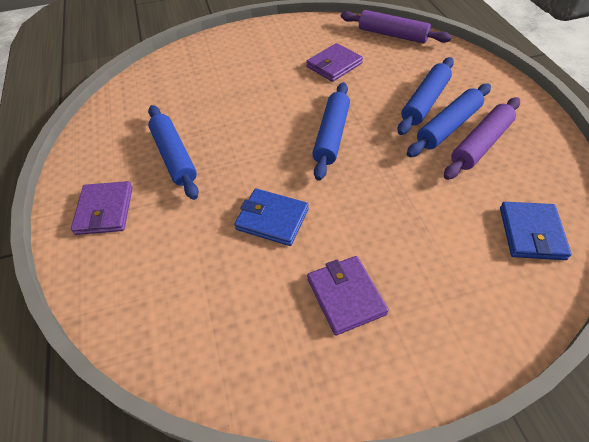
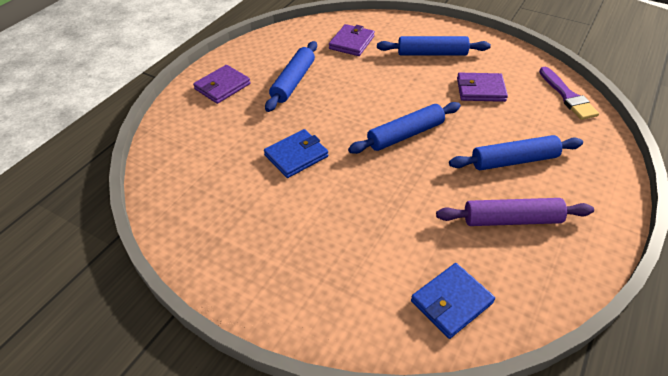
camera: 45 degrees right, 5 degrees down
(272, 219) = (296, 156): blue wallet -> blue wallet turned 75 degrees clockwise
(346, 296) = (275, 229): purple wallet -> purple wallet (352, 42)
(392, 35) = (567, 96): purple rolling pin -> purple brush
(448, 127) = (504, 189): blue rolling pin -> blue rolling pin (432, 53)

